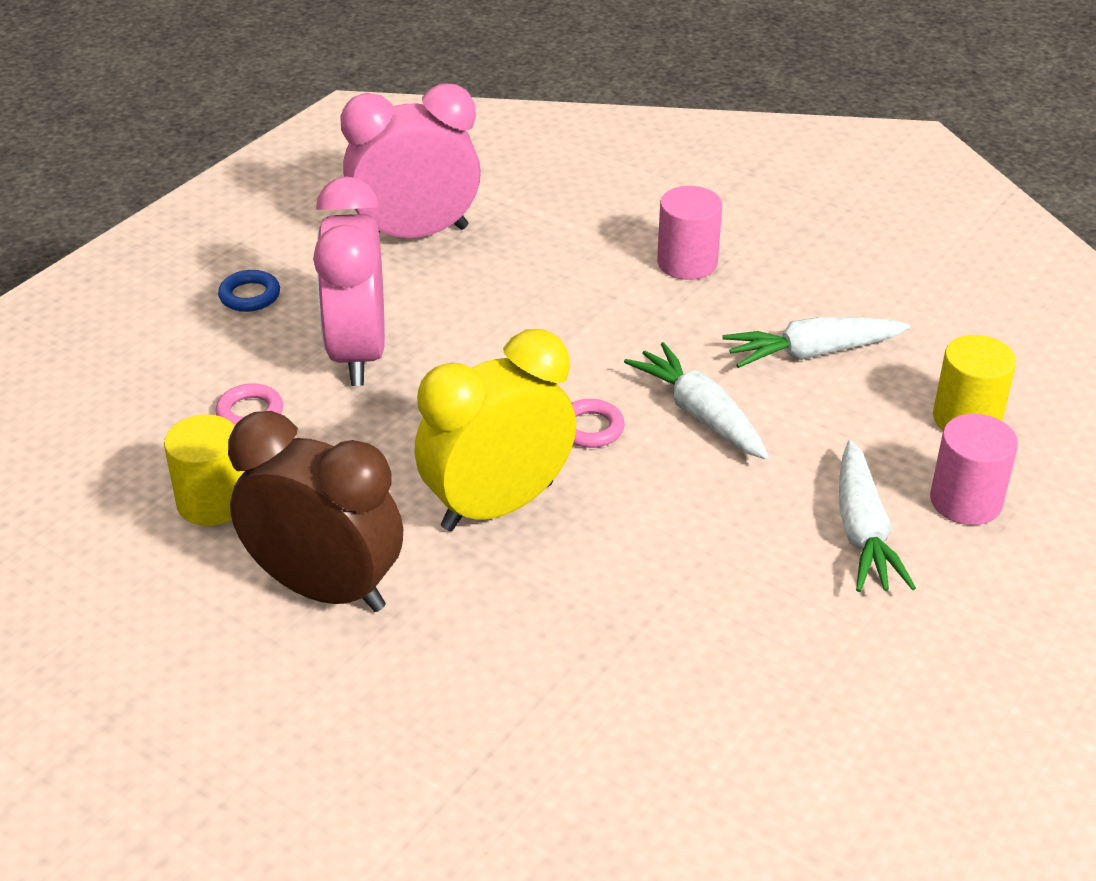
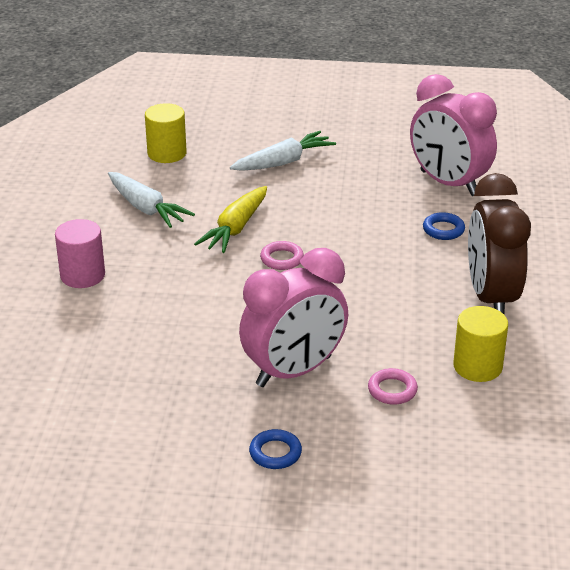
camera: 120 degrees left, 5 degrees down
(415, 234) = (133, 405): pink clock -> pink clock (448, 183)
(497, 506) = (374, 267): yellow clock -> none
(529, 626) = (443, 230): none -> blue ring
(700, 414) = (235, 228): white carrot -> yellow carrot
(965, 501) = (233, 142): pink cylinder -> none

